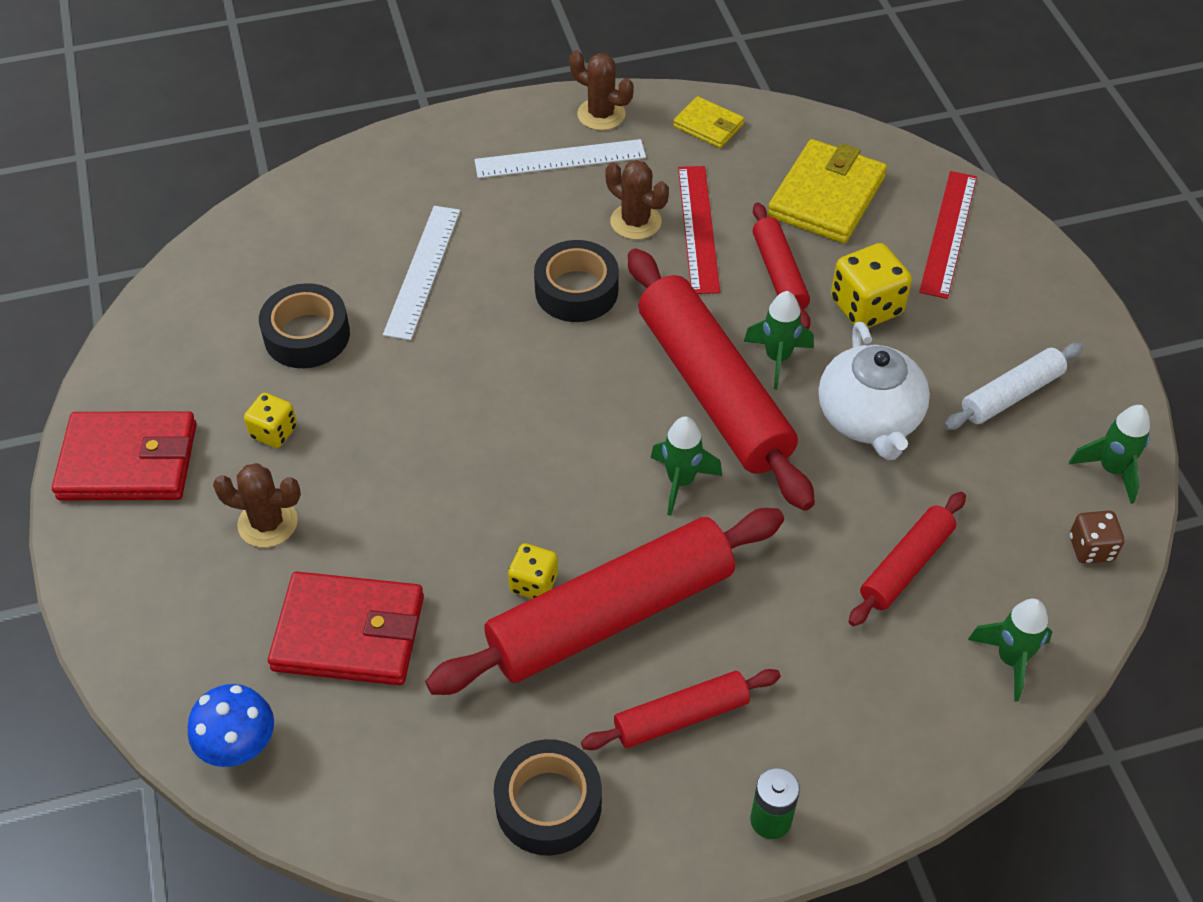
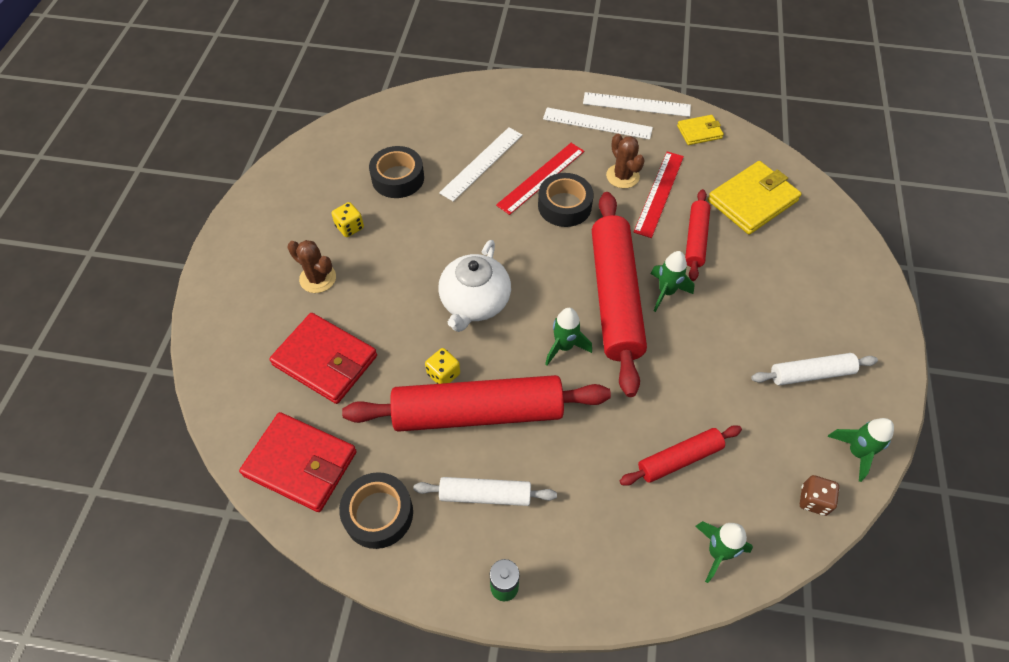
camera: 25 degrees right, 5 degrees up
(128, 462) = (266, 215): red wallet -> red wallet (300, 464)
(239, 746) = (232, 401): blue mushroom -> none
(601, 114) = (636, 104): brown cactus -> white ruler
(681, 717) = (485, 495): red rolling pin -> white rolling pin
(708, 126) = (699, 132): yellow wallet -> yellow wallet turned 75 degrees counterclockwise
(866, 307) = (741, 280): yellow dice -> none
(869, 418) = (705, 353): white teapot -> white teapot (474, 302)
(948, 233) = (822, 252): red ruler -> red ruler (541, 178)

